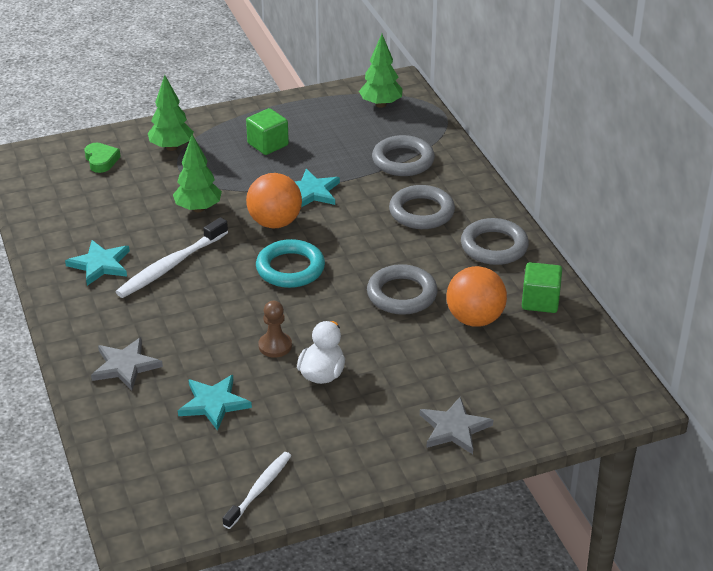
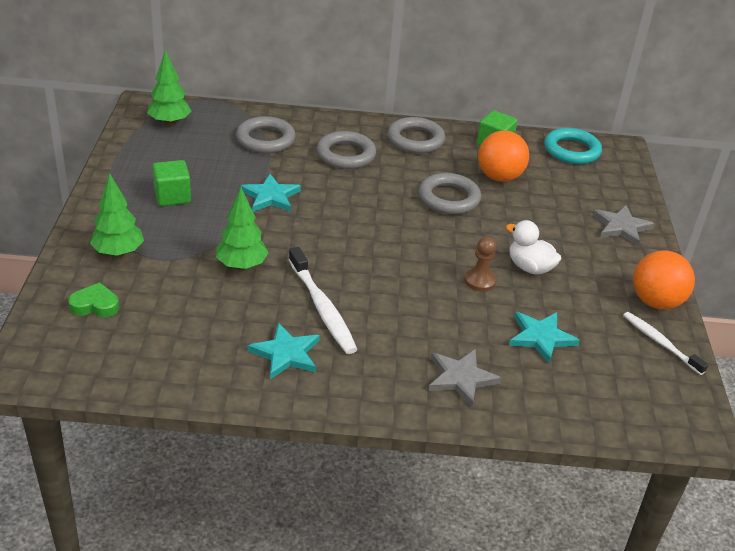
camera: 70 degrees left, 0 degrees up
(275, 222) = (301, 229): orange ball -> orange ball (655, 302)
(290, 268) = (376, 241): turquoise ring -> turquoise ring (571, 150)

